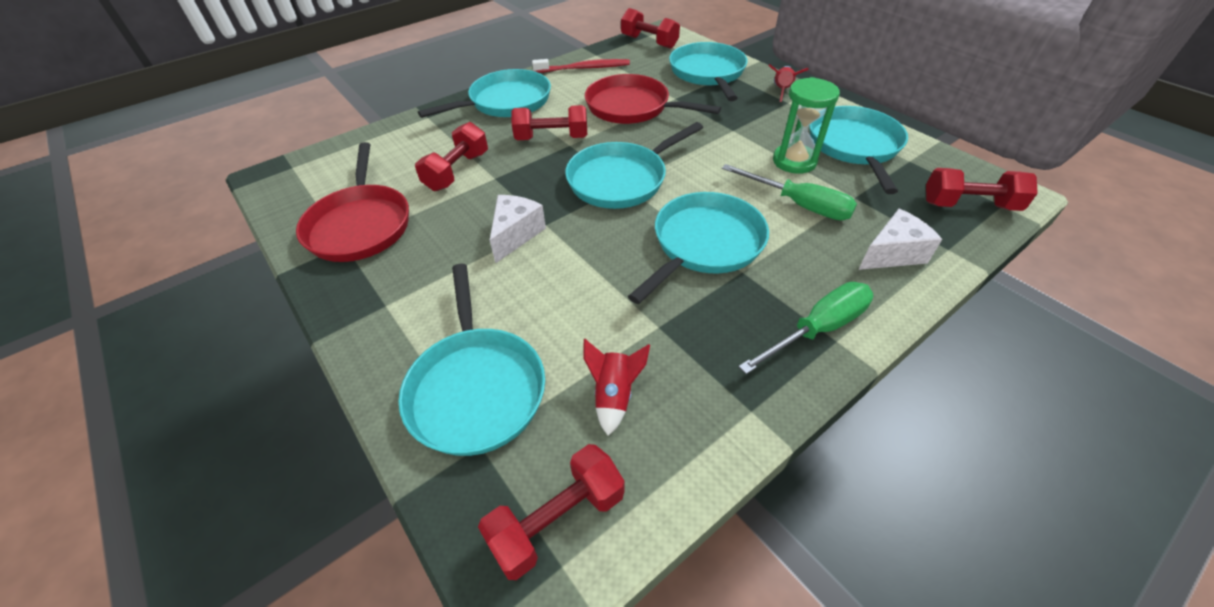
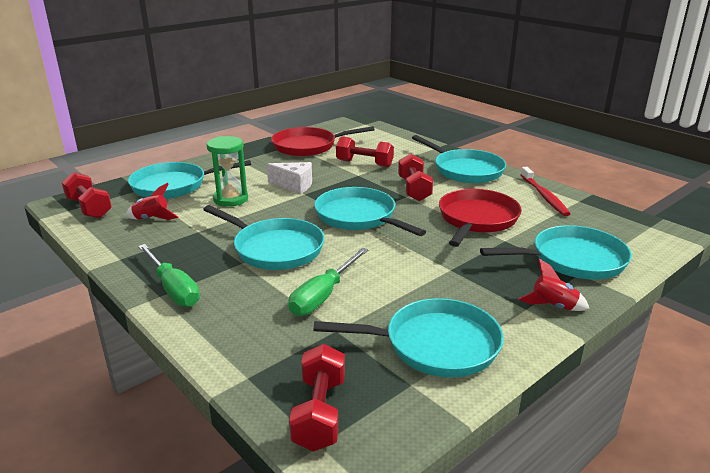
camera: 85 degrees right, 20 degrees down
(649, 42) = (631, 227): red dumbbell -> none
(794, 161) = (397, 300): green hourglass -> green hourglass (230, 199)
(892, 254) = (247, 339): white cheese -> none

